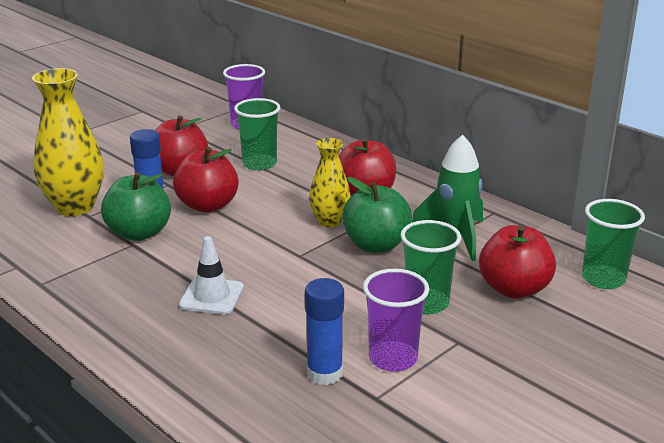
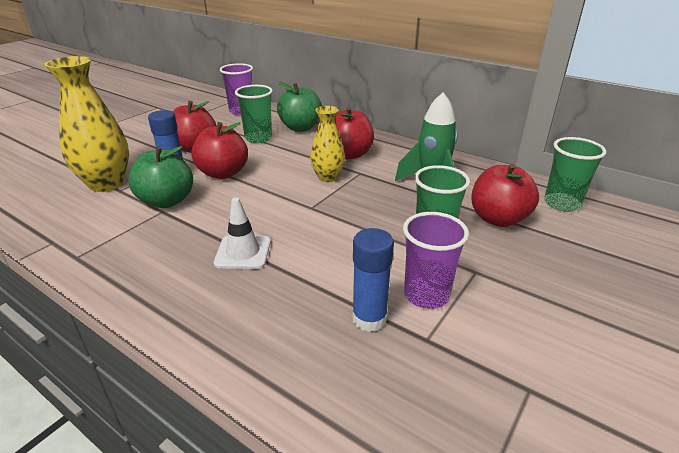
camera: 10 degrees left, 5 degrees up
(376, 245) = (372, 193): green apple -> green apple (300, 127)

